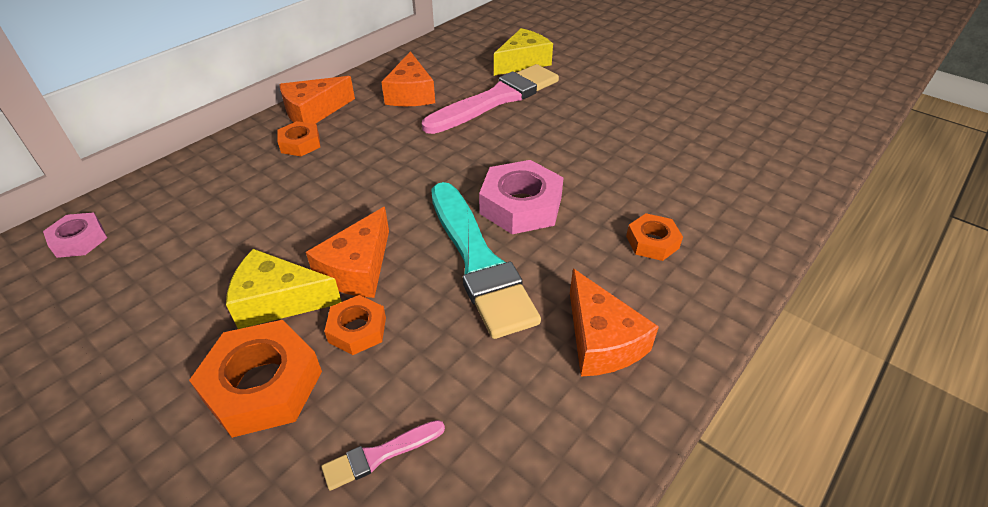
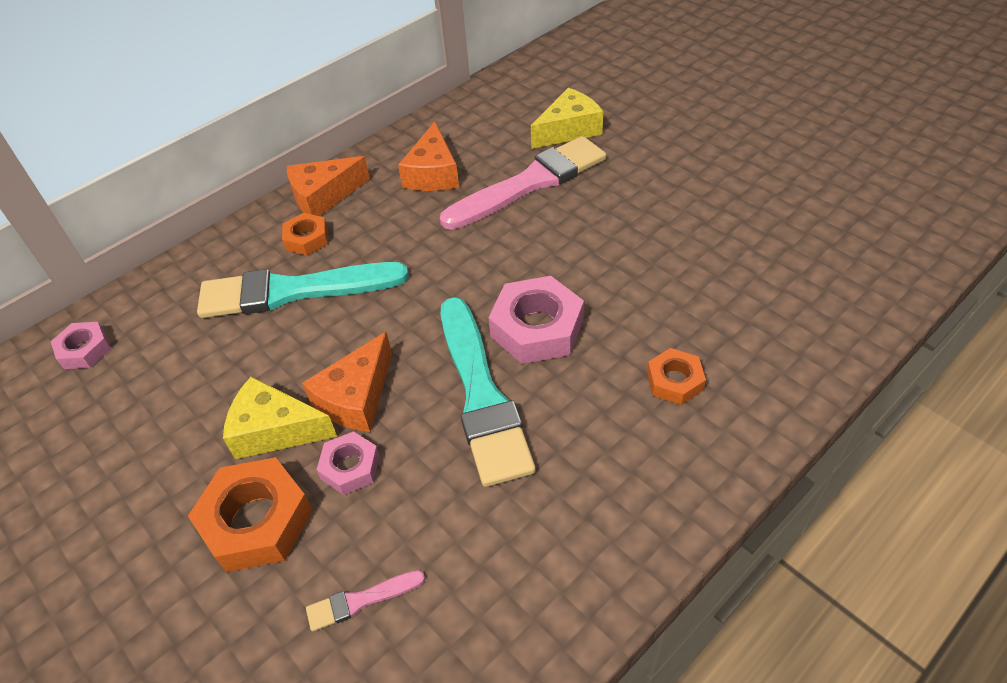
camera: 10 degrees right, 5 degrees up
(290, 184) = (294, 291): none -> turquoise brush
(357, 330) = (350, 467): orange nut -> pink nut
(601, 340) = (596, 495): orange cheese -> none

